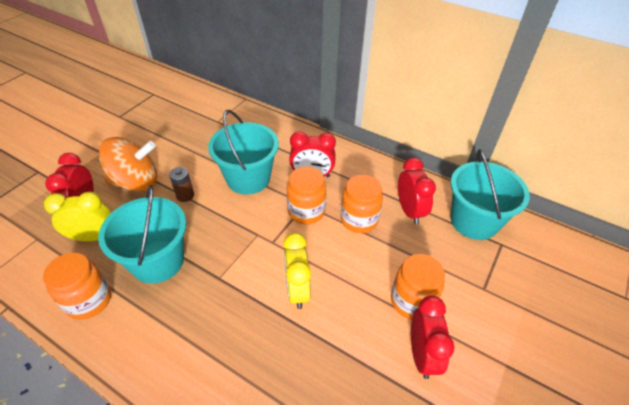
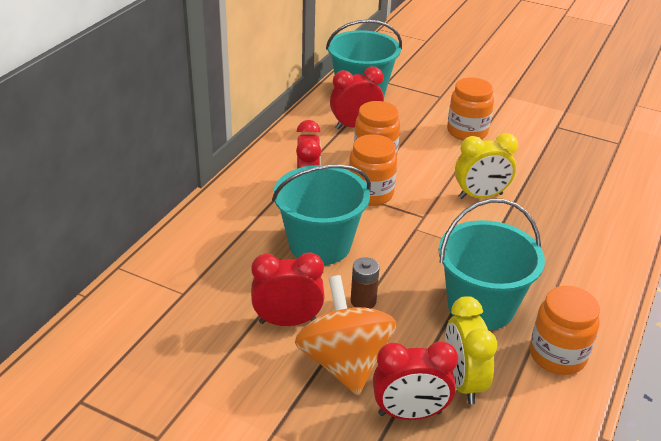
camera: 95 degrees left, 10 degrees down
(422, 354) = (517, 131): red clock -> red clock (287, 321)

